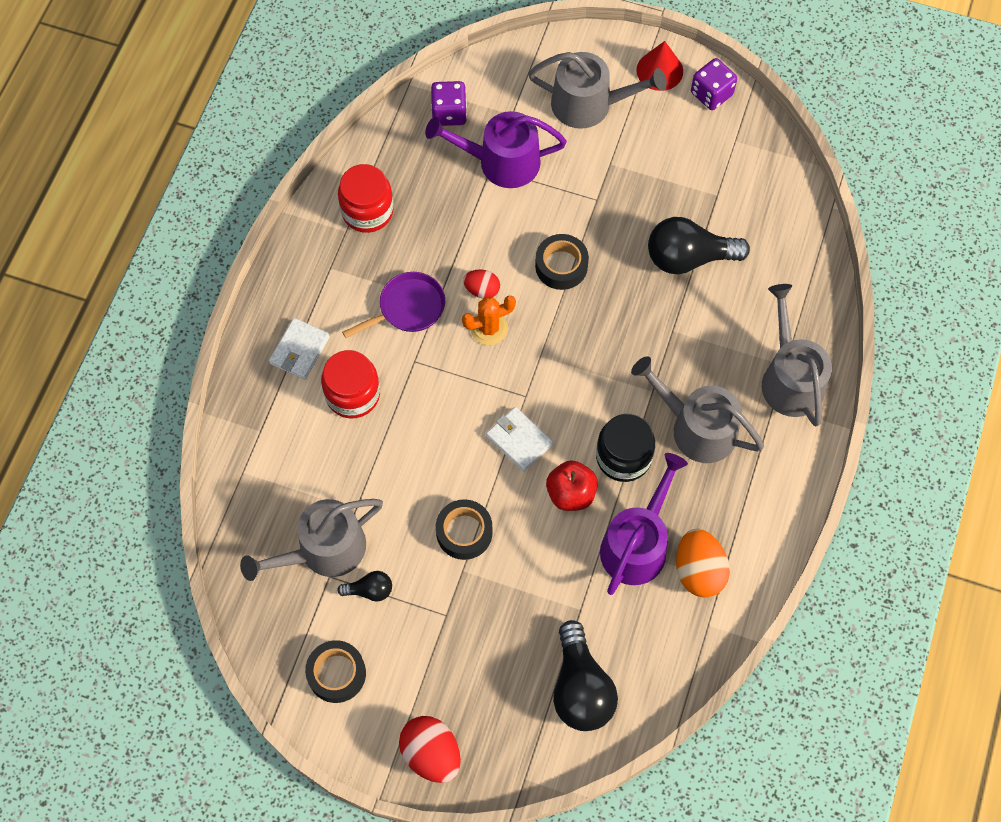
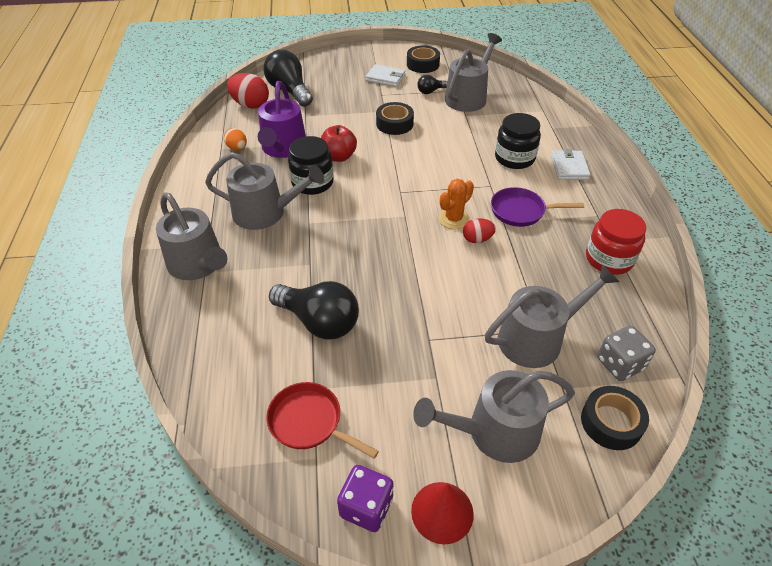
camera: 155 degrees right, 20 degrees down
(353, 394) = (514, 158): red jar -> black jar
(408, 308) = (521, 211): purple pan -> purple pan turned 60 degrees clockwise
(431, 754) = (355, 56): red egg -> red egg (250, 105)
(449, 113) = (620, 364): purple dice -> grey dice
(501, 162) = (537, 338): purple watering can -> grey watering can
(519, 440) = (389, 170): white wallet -> white wallet (385, 78)
(561, 266) = (427, 276): black tape -> black tape (611, 422)
(688, 258) = (319, 322): black light bulb -> black light bulb turned 60 degrees clockwise
(698, 571) = (237, 148): orange egg -> orange egg, size x0.59
(730, 169) = (309, 422): none -> red pan

